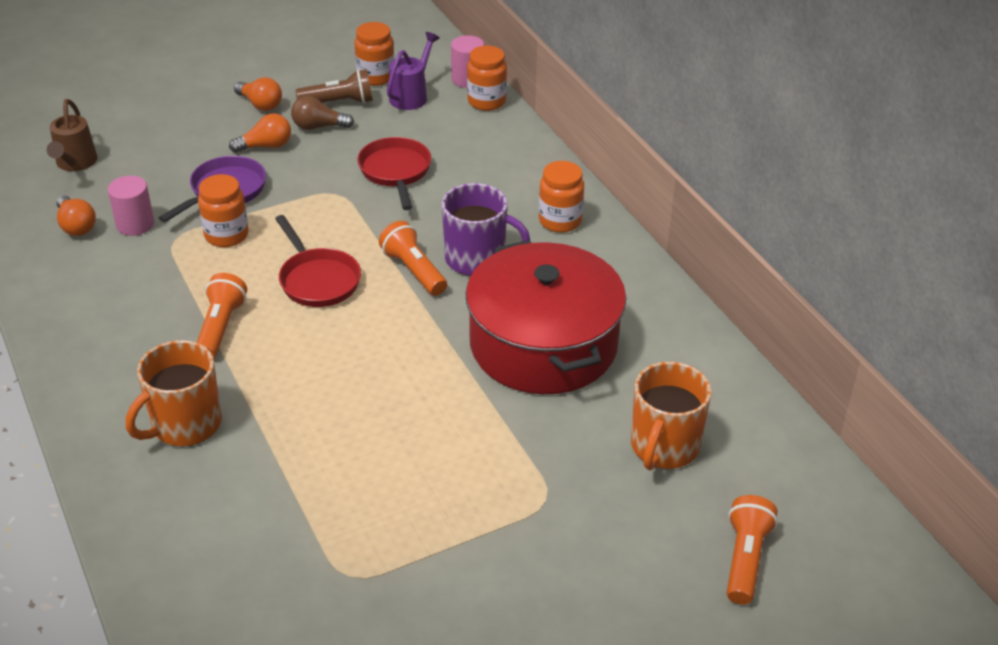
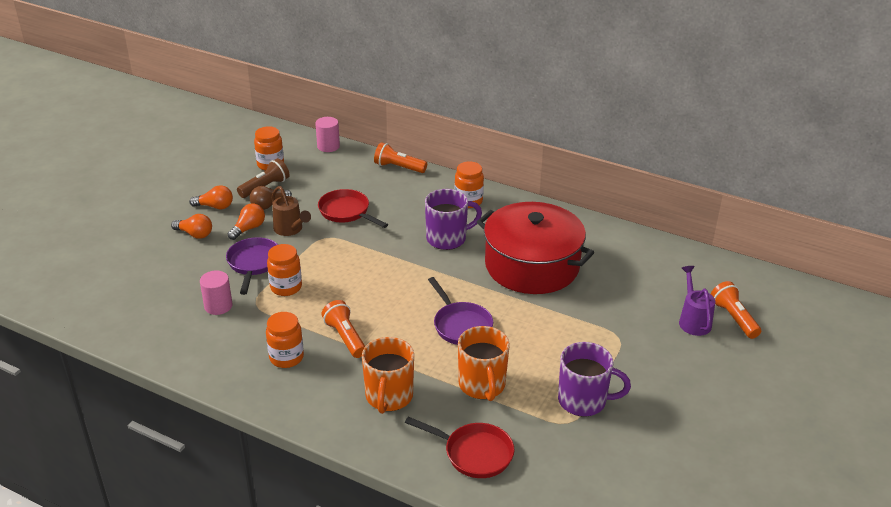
camera: 35 degrees left, 5 degrees down
(75, 163) = (130, 288): brown watering can -> brown watering can (290, 229)
(76, 226) = (179, 323): orange light bulb -> orange light bulb (195, 234)
(318, 280) = (371, 287): red pan -> red pan (474, 453)
(365, 379) = (461, 325): none -> purple pan
(401, 558) = (583, 401): none -> purple mug
(411, 96) = (305, 167): purple watering can -> purple watering can (693, 321)
(414, 271) = (420, 259): orange flashlight -> orange flashlight (398, 167)
(486, 101) = (354, 154): orange jar -> orange jar (286, 357)
(664, 447) = (644, 287): orange mug -> orange mug (482, 385)

